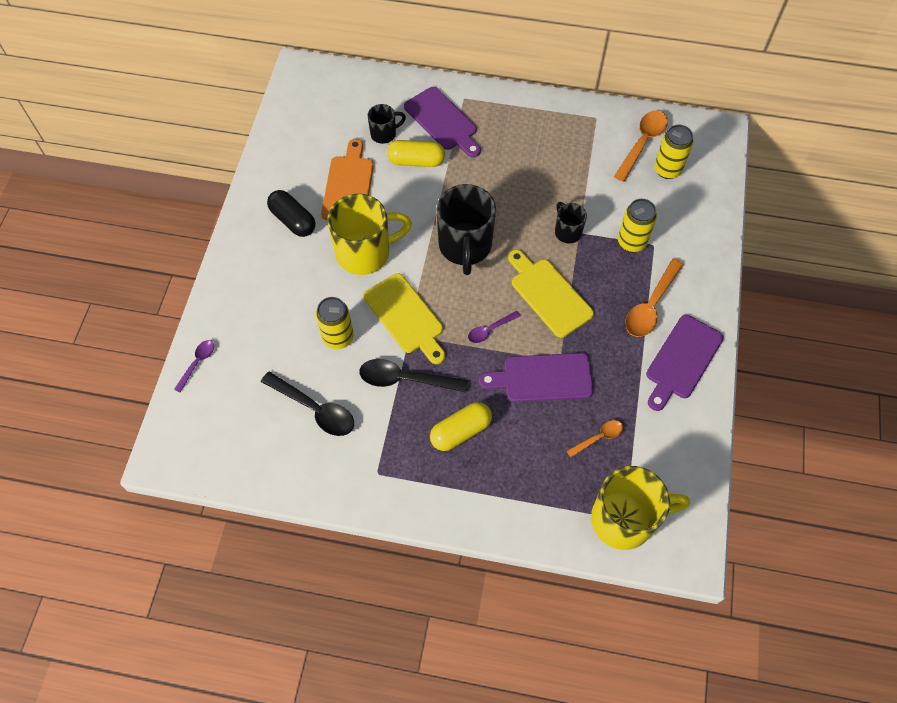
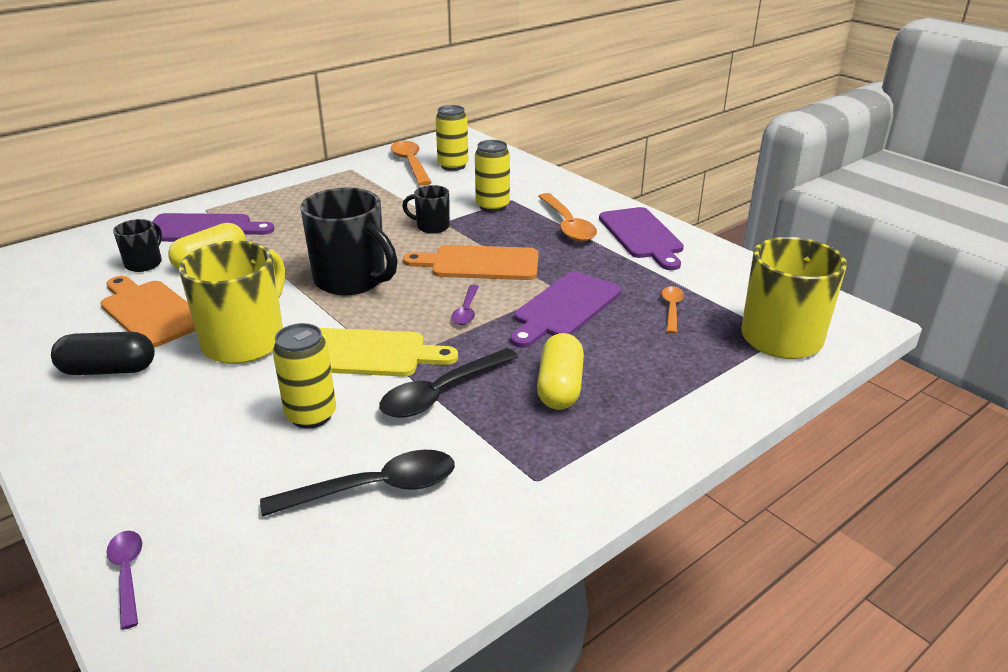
camera: 50 degrees left, 30 degrees down
(548, 295) = (479, 264): yellow cutting board -> orange cutting board

